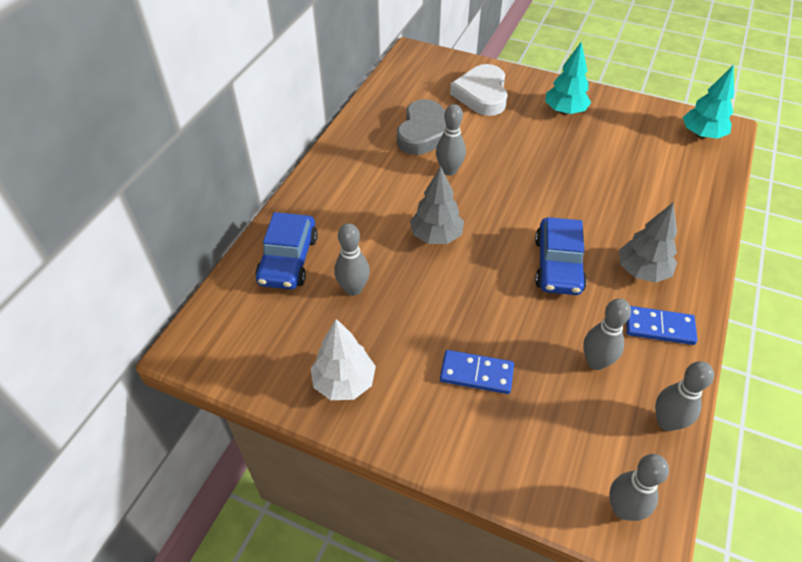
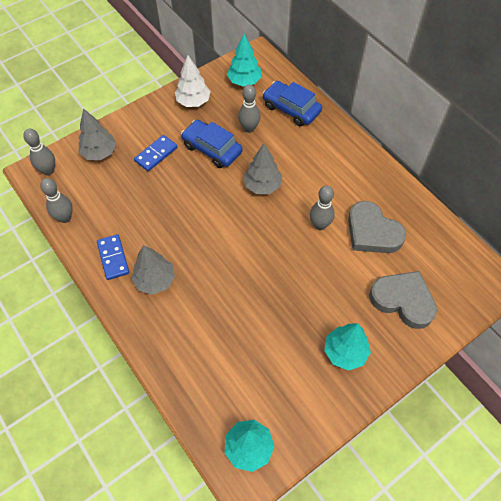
camera: 120 degrees right, 10 degrees up
(262, 337) = (244, 81): none -> turquoise tree
(482, 94) = (403, 300): white heart -> grey heart
(532, 454) = (99, 153): none -> grey tree
(558, 265) = (194, 236): blue car -> blue car (212, 149)
(596, 362) = (119, 210): grey bowling pin -> none
(659, 327) = (113, 258): blue domino -> blue domino turned 60 degrees counterclockwise

